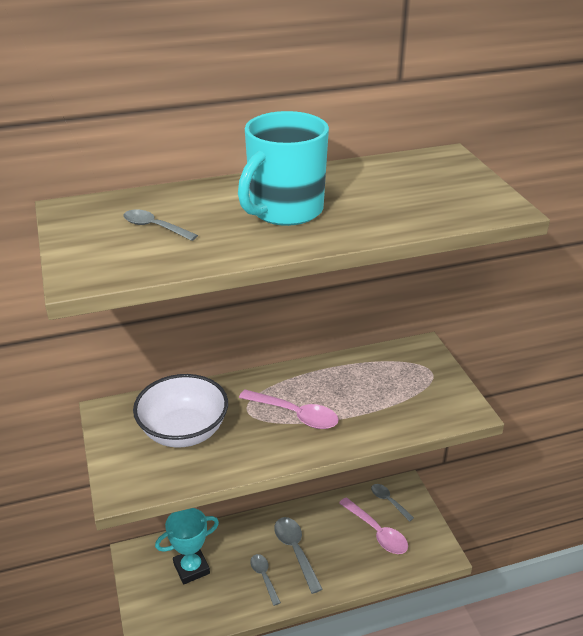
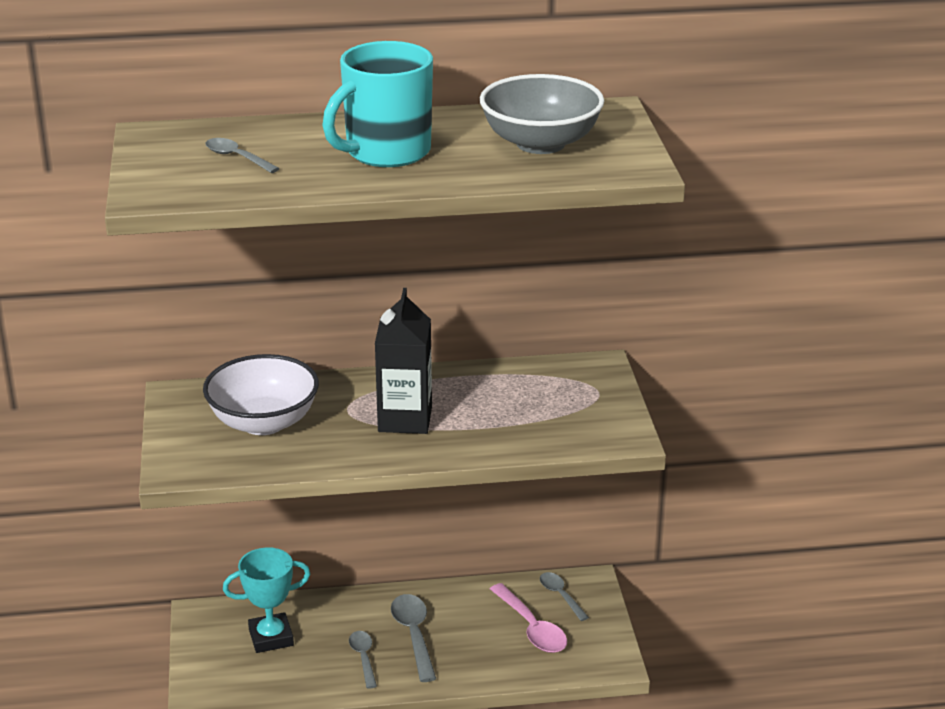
camera: 10 degrees right, 5 degrees down
(295, 414) = (405, 419): pink spoon -> black carton
(410, 191) = (540, 143): none -> grey bowl

